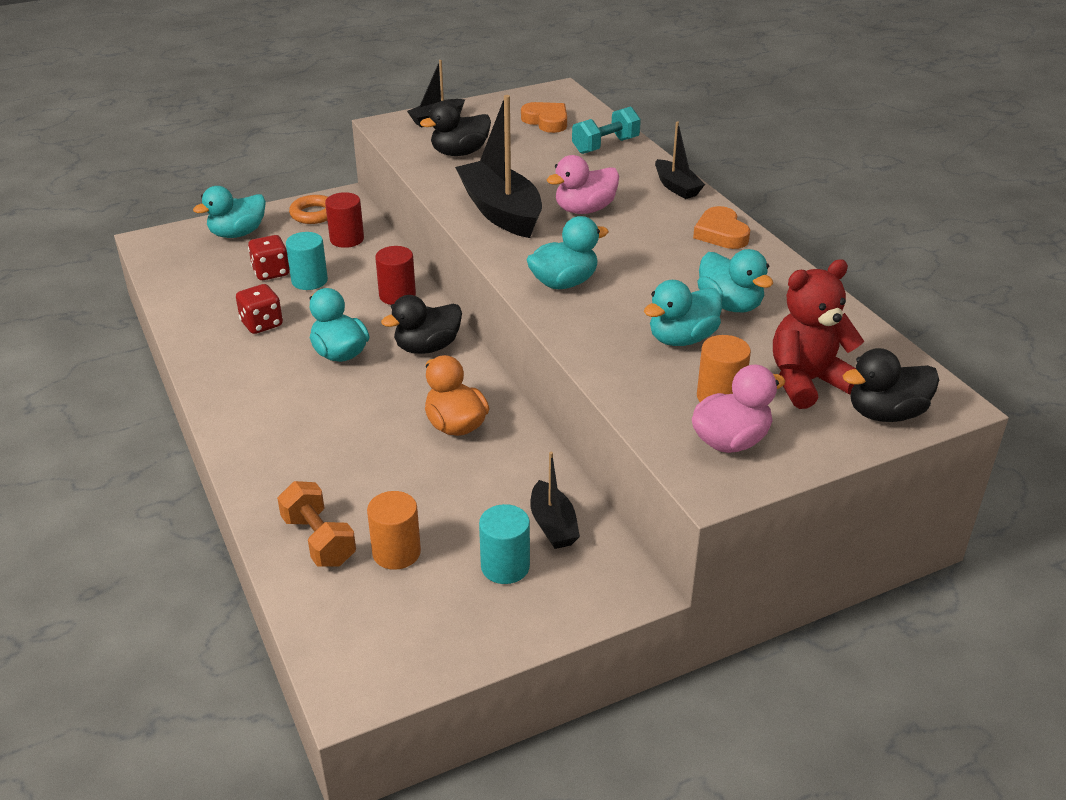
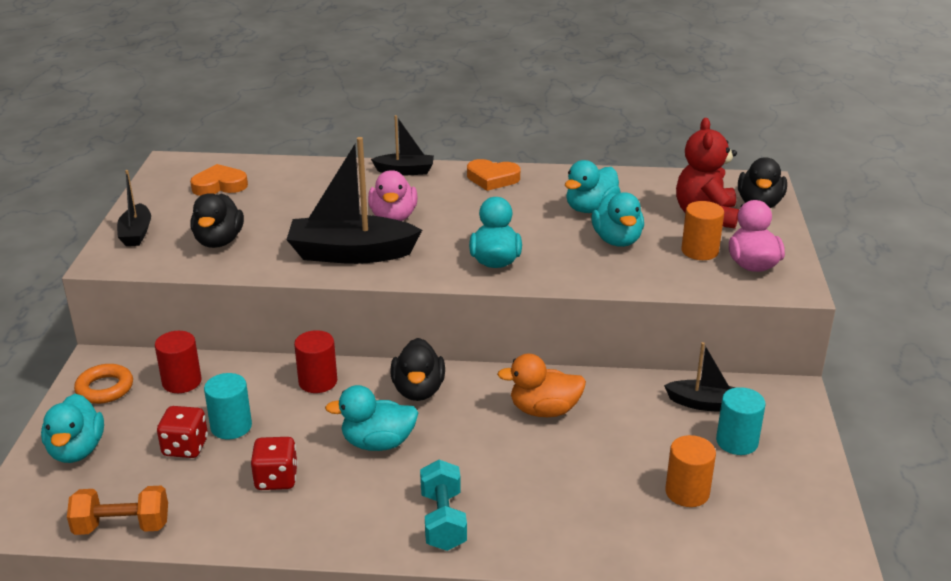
camera: 60 degrees left, 5 degrees down
(319, 540) = (644, 532): orange dumbbell -> orange dumbbell (122, 526)
(605, 146) = (300, 175): turquoise dumbbell -> turquoise dumbbell (443, 520)
(730, 305) = (590, 208): turquoise duck -> turquoise duck turned 135 degrees clockwise

